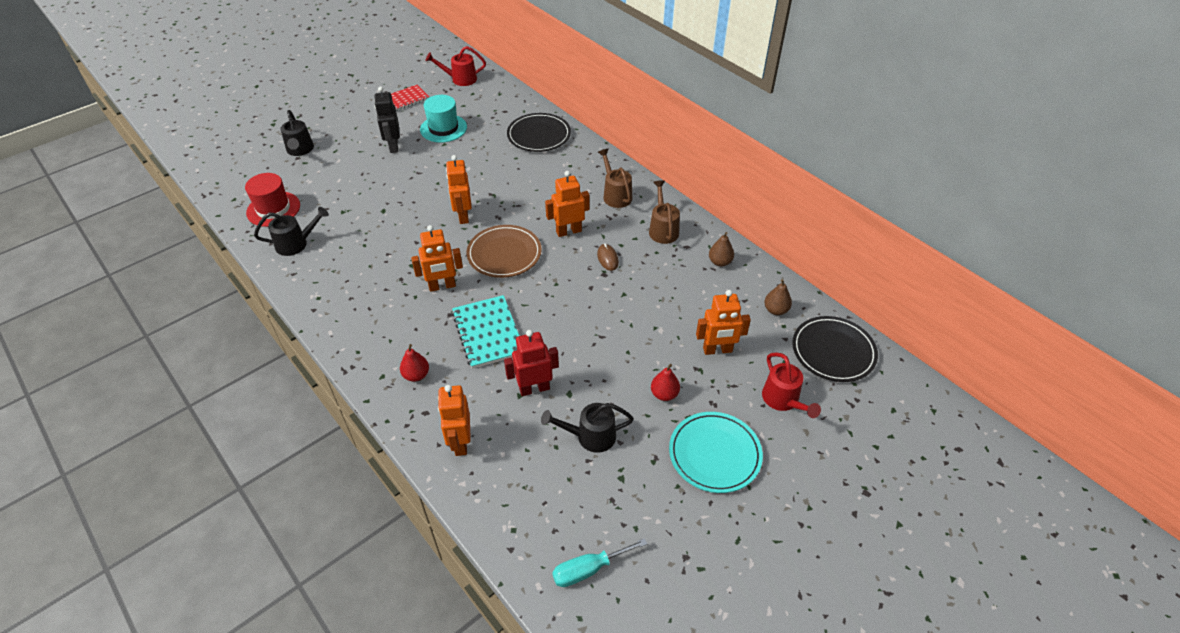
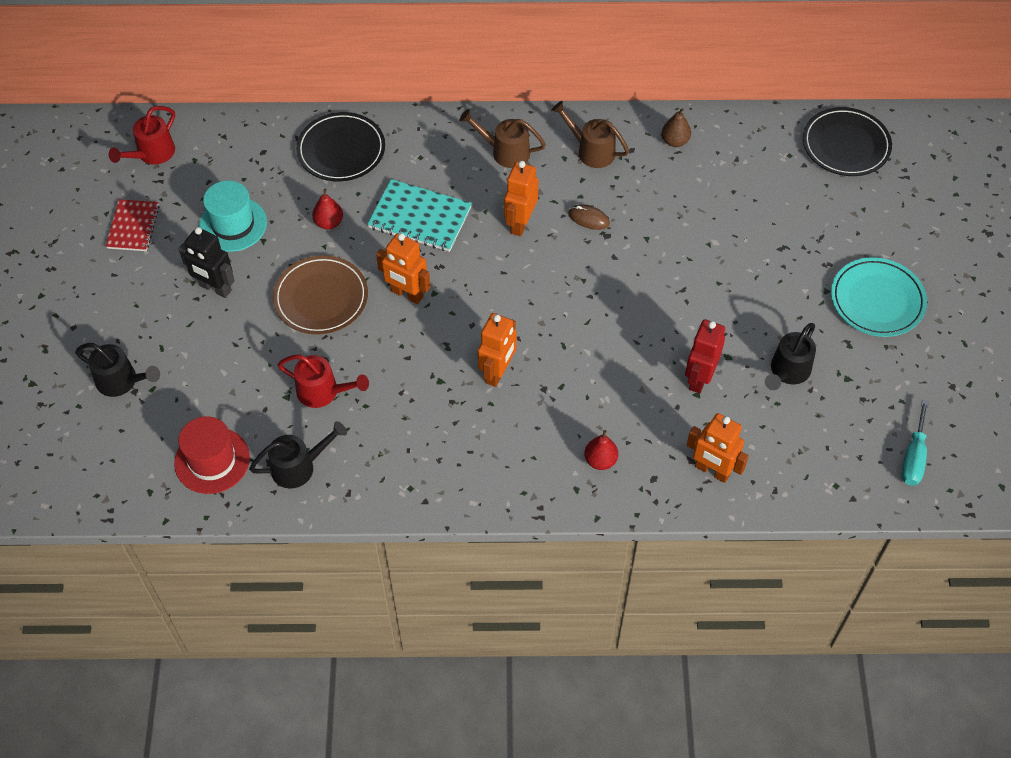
camera: 50 degrees left, 10 degrees up
(296, 243) = (299, 466): black watering can -> black watering can turned 45 degrees clockwise
(488, 333) = (598, 372): turquoise notebook -> turquoise notebook (420, 218)
(504, 254) = (501, 295): brown plate -> brown plate (321, 298)
(664, 394) = (788, 290): red pear -> red pear (329, 223)
(717, 350) = (774, 219): orange robot -> none
(775, 310) = (767, 147): brown pear -> none
(783, 401) = (865, 216): red watering can -> red watering can (323, 392)

